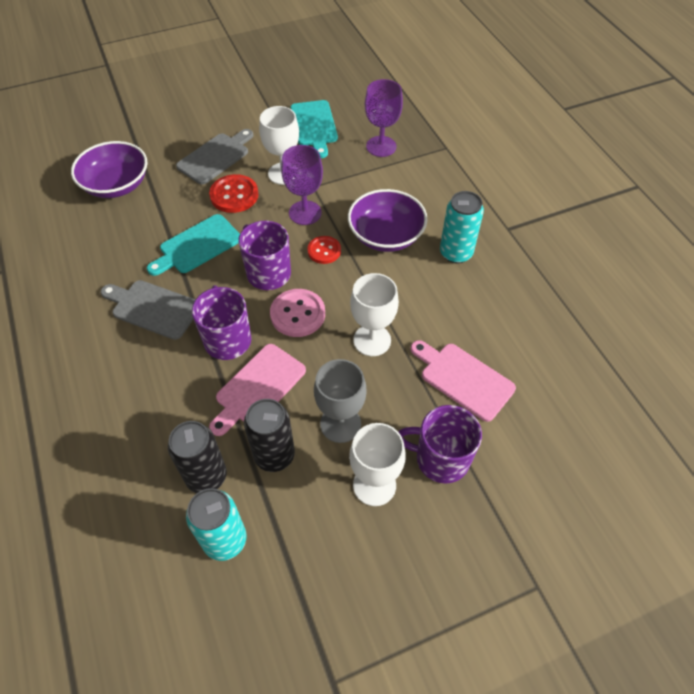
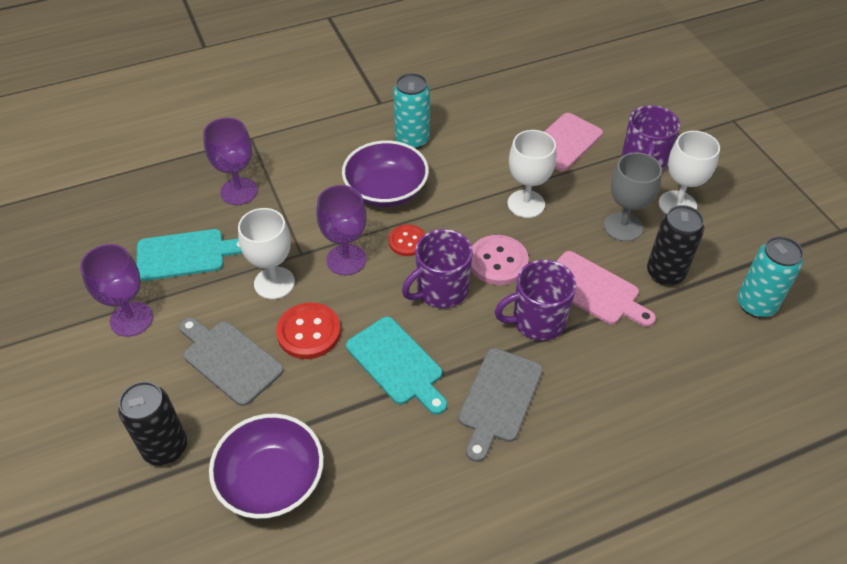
camera: 90 degrees left, 5 degrees down
(206, 476) = (699, 324): black can -> black can (165, 448)
(257, 108) = (131, 319): none -> purple goblet

